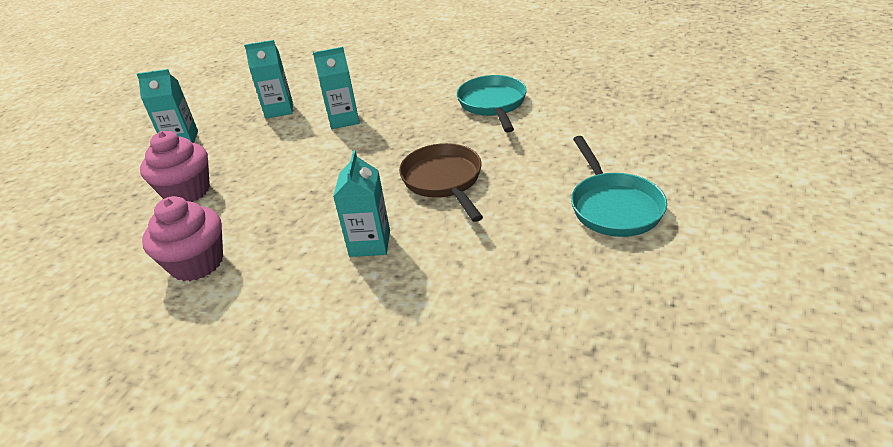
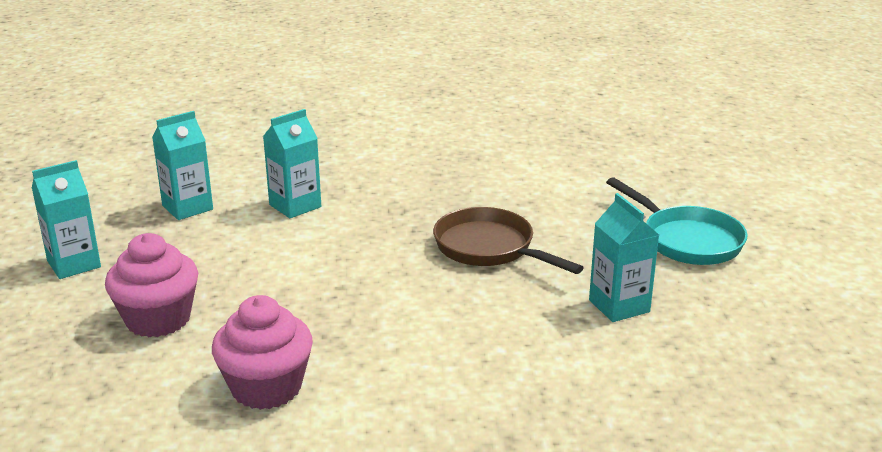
camera: 30 degrees left, 10 degrees down
(370, 243) = (465, 322): turquoise carton -> turquoise carton (619, 306)
(493, 104) = (470, 164): turquoise pan -> none

